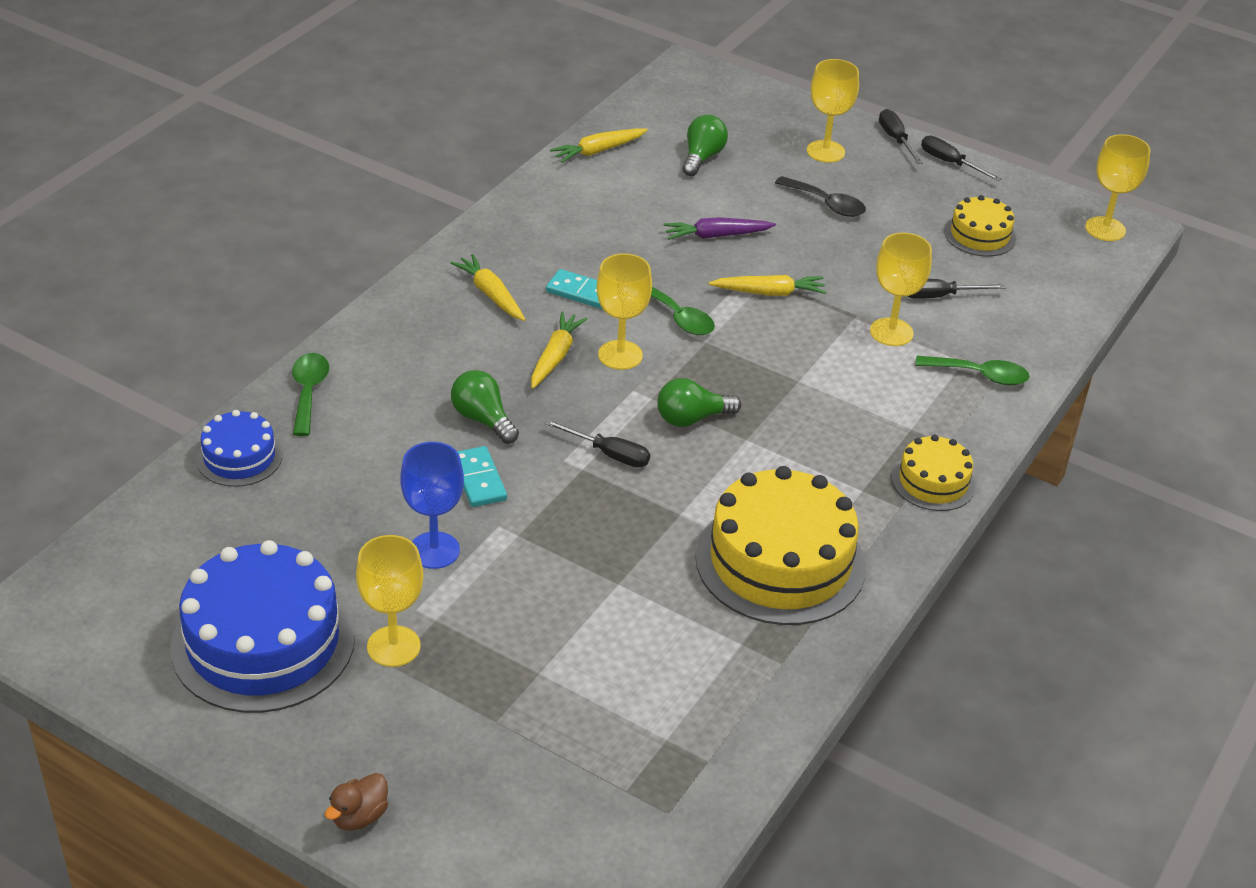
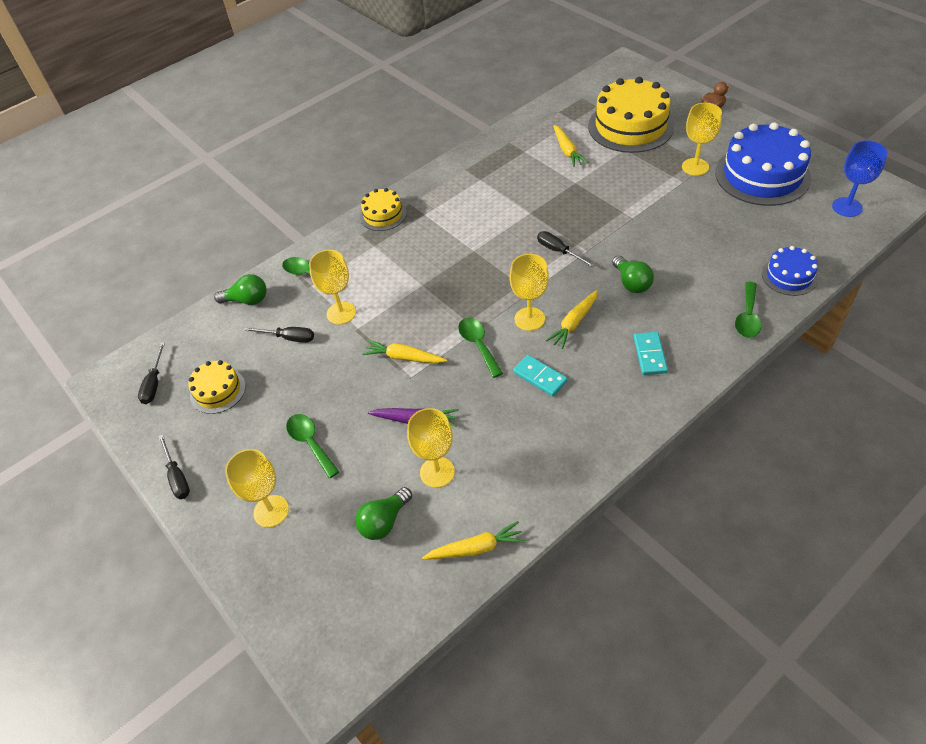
camera: 155 degrees left, 10 degrees up
(434, 550) = (670, 209): blue goblet -> blue goblet (847, 207)
(479, 479) = (640, 245): turquoise domino -> turquoise domino (649, 355)
(491, 295) = (609, 384): yellow carrot -> yellow carrot (567, 150)
(692, 418) = (500, 267): green light bulb -> green light bulb (247, 300)
(780, 561) = (487, 184): yellow cake -> yellow cake (630, 126)
(826, 204) = (310, 443): black spoon -> green spoon
(896, 139) = (199, 517): black screwdriver -> black screwdriver (154, 383)
(1105, 229) = (124, 383): yellow goblet -> yellow goblet (437, 472)

